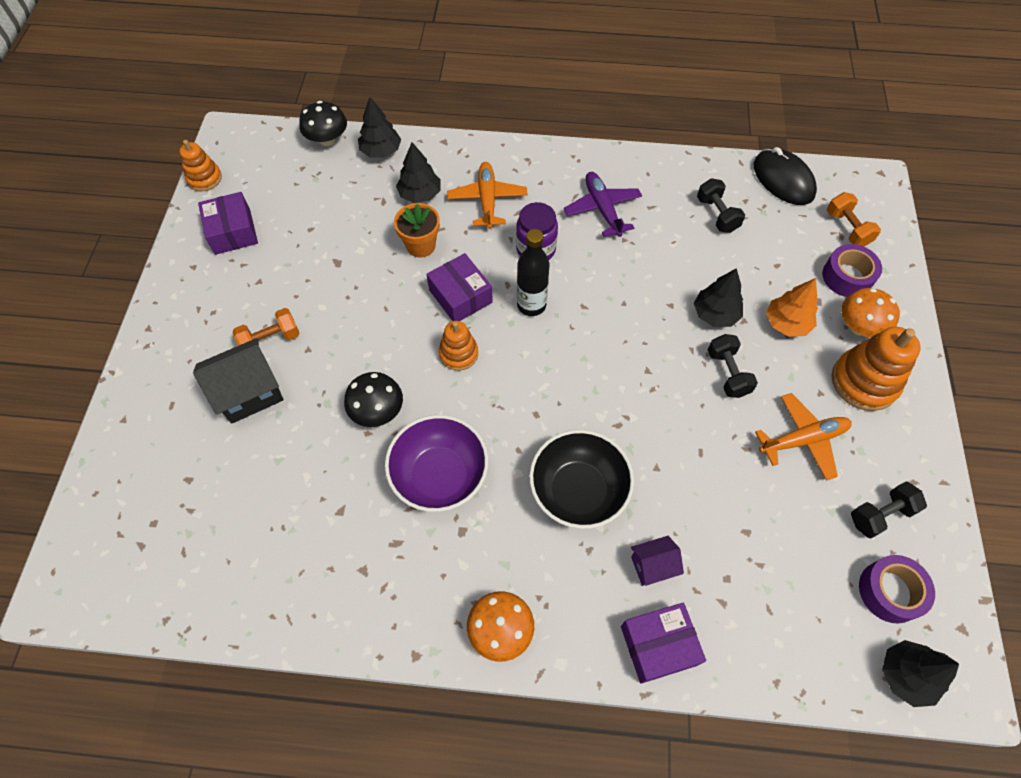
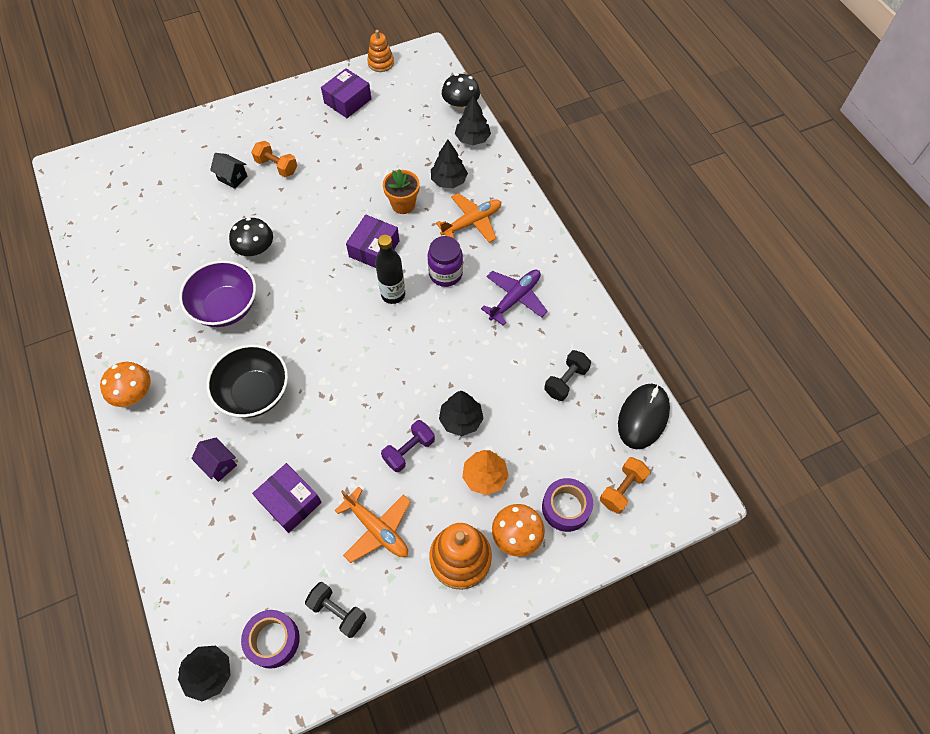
camera: 60 degrees right, 0 degrees up
(250, 393) = (232, 178): black house -> black house, size x0.57
(458, 354) = (325, 271): orange stacking toy -> none
(658, 645) = (162, 492): purple box -> purple box (290, 502)
(727, 373) = (409, 451): black dumbbell -> purple dumbbell

